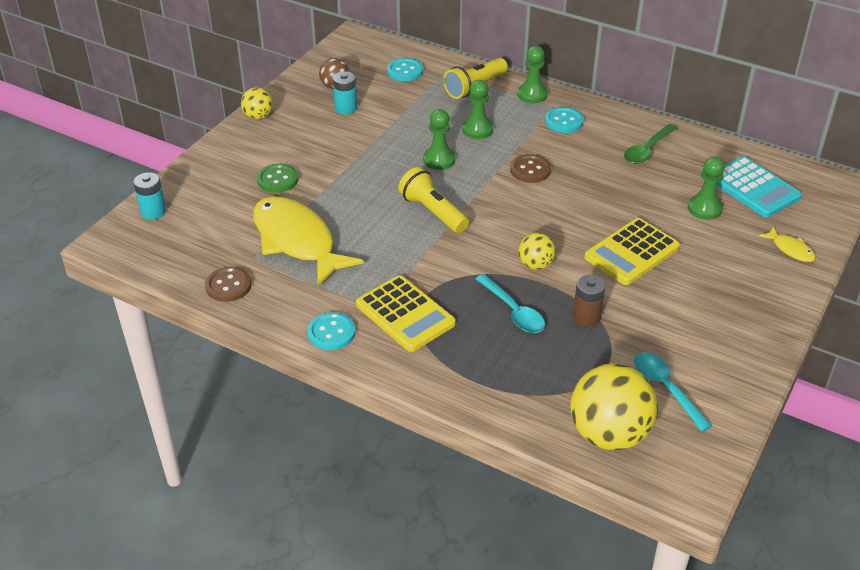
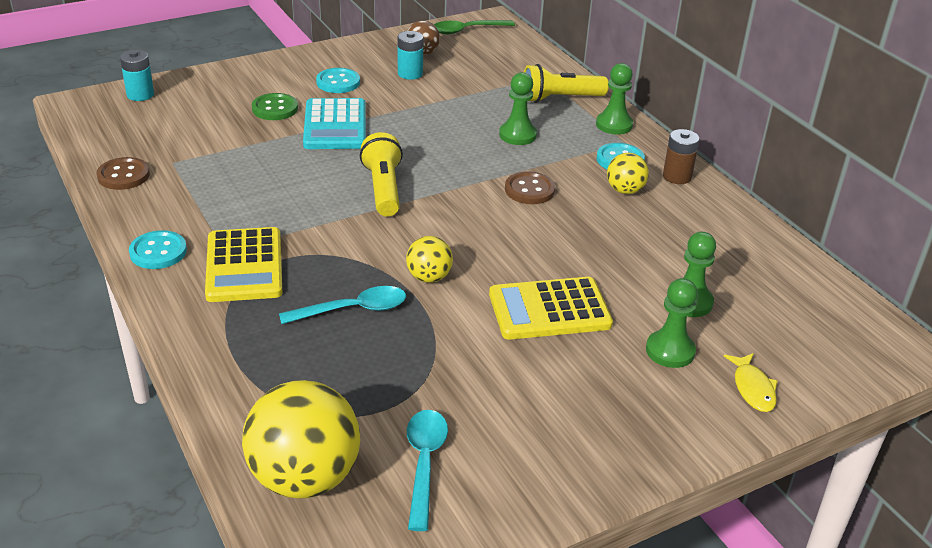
camera: 30 degrees right, 5 degrees down
(258, 116) = (322, 54): yellow ball -> yellow ball (625, 190)
(297, 241) = (228, 163): yellow fish -> none
(405, 71) = (505, 63): turquoise button -> turquoise button (338, 82)
(439, 160) = (446, 147): green pawn -> green pawn (670, 351)
(513, 311) = (352, 310): turquoise spoon -> turquoise spoon turned 105 degrees counterclockwise
(586, 317) = (423, 350): brown battery -> brown battery (677, 176)
(647, 150) = (686, 219): green spoon -> green spoon (467, 30)
(753, 188) = (777, 305): turquoise calculator -> turquoise calculator (335, 125)

